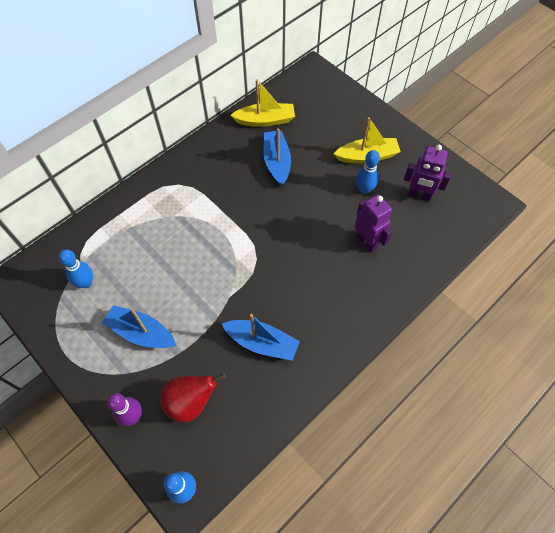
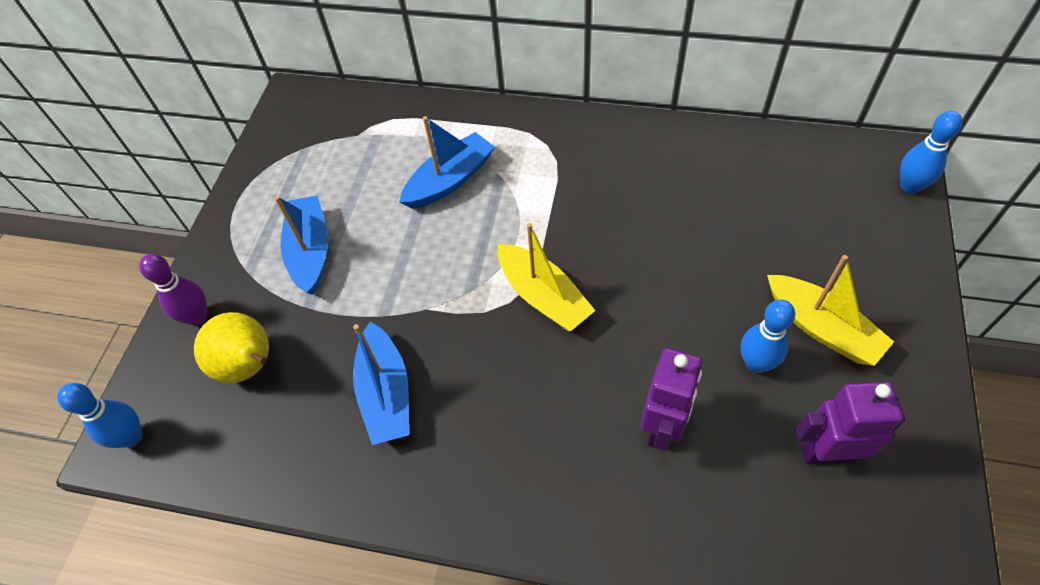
camera: 60 degrees right, 5 degrees down
(86, 283) = (338, 156): blue bowling pin -> blue bowling pin (910, 186)
(191, 402) = (250, 366): red pear -> yellow pear
(265, 120) = (743, 163): yellow boat -> yellow boat (543, 296)
(277, 162) = (688, 222): blue boat -> blue boat (450, 180)
(418, 195) = (826, 453): purple robot -> purple robot turned 105 degrees clockwise

